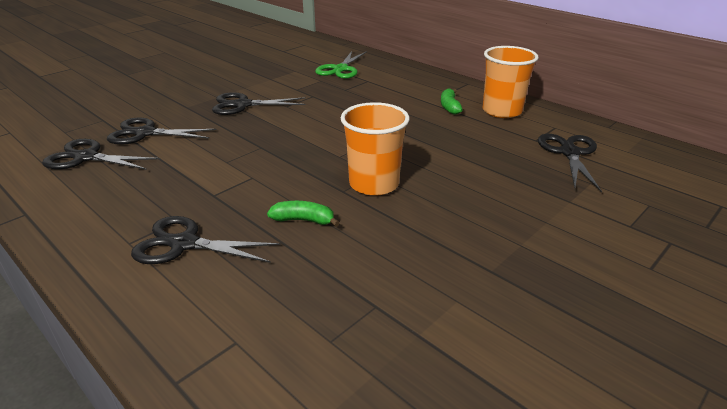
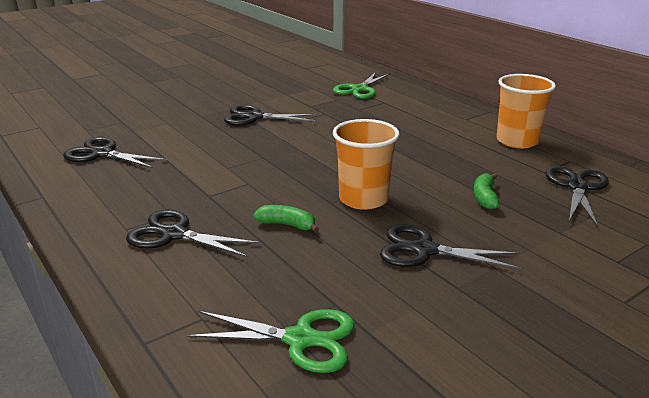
camera: 10 degrees right, 5 degrees down
(145, 133) = (158, 136): black scissors -> black scissors (424, 250)
(349, 353) = (300, 339): none -> green scissors
(449, 107) = (462, 133): green banana -> green banana (484, 197)

